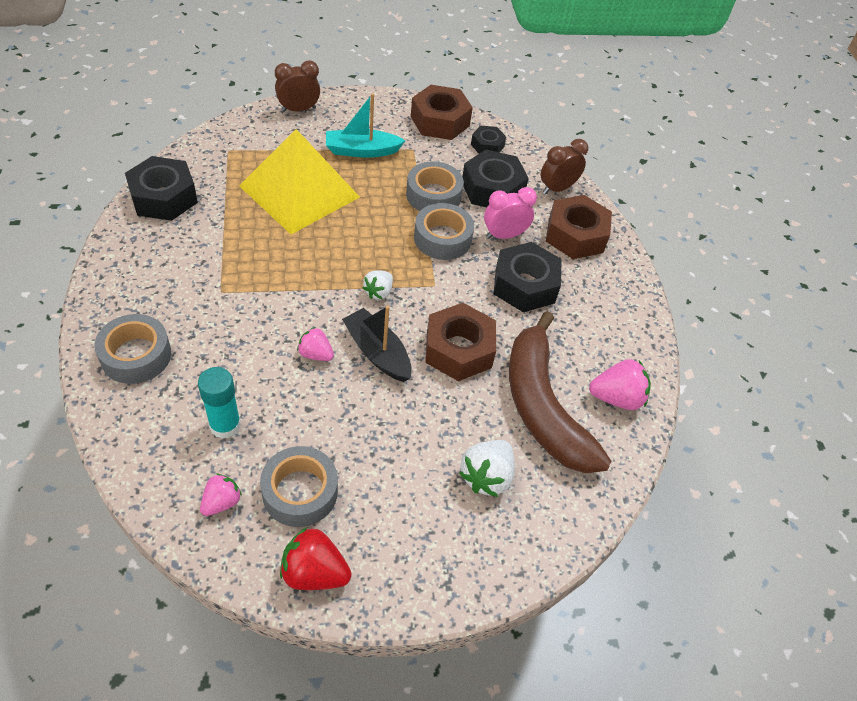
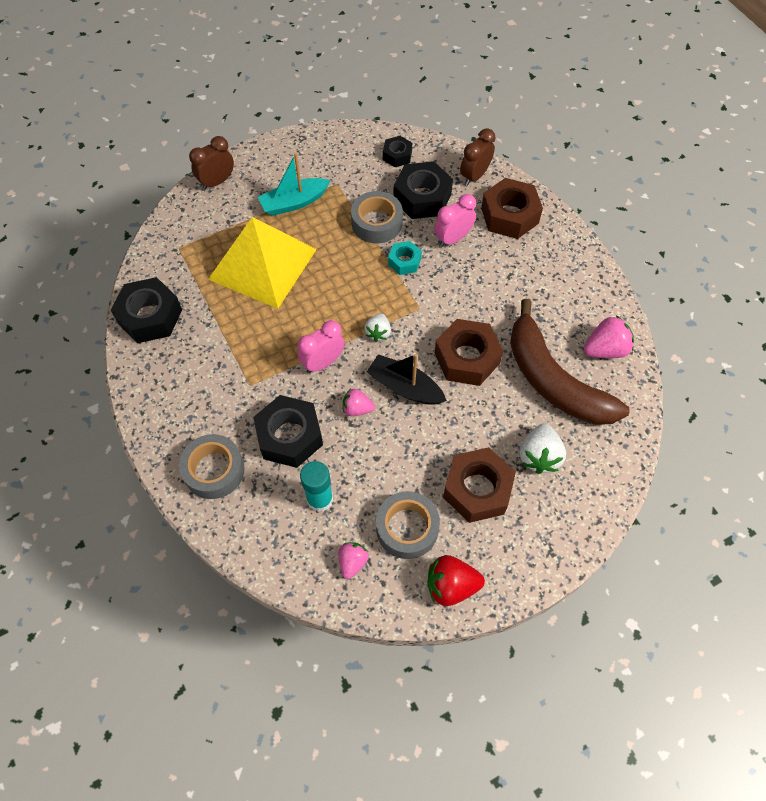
camera: 15 degrees left, 10 degrees up
(306, 298) = (323, 362): none -> pink clock
(440, 121) = (345, 146): brown nut -> brown nut (477, 489)
(442, 238) = (404, 261): grey tape -> turquoise nut
(524, 285) = (490, 279): black nut -> black nut (289, 436)

